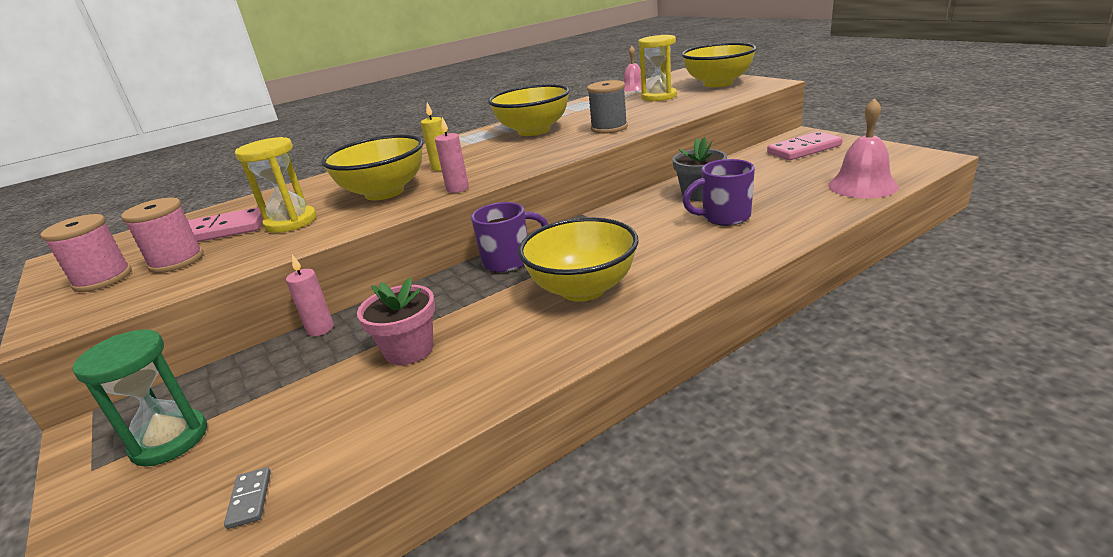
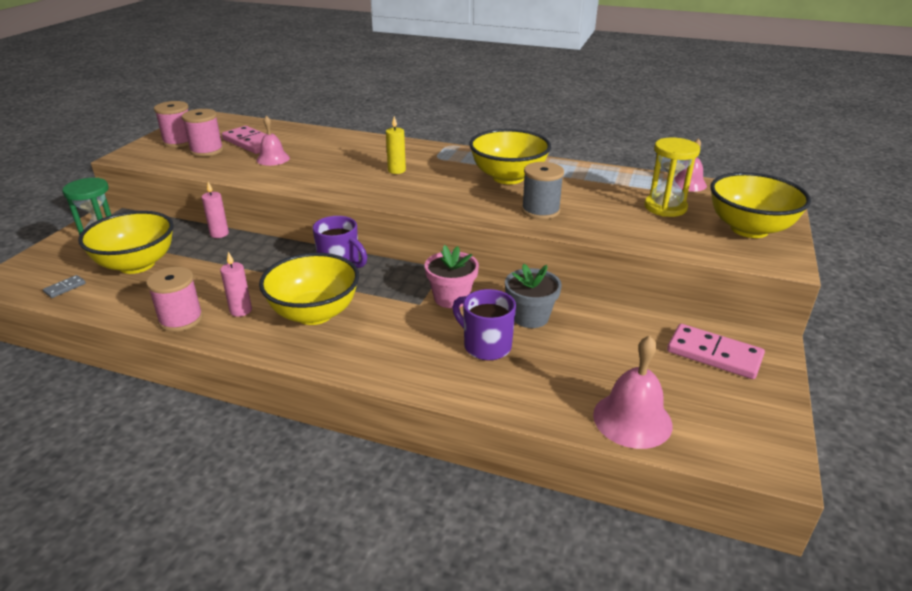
camera: 50 degrees right, 5 degrees up
(291, 222) = (273, 159): yellow hourglass -> pink bell
(384, 192) = (336, 169): yellow bowl -> yellow bowl (137, 264)
(409, 350) = (208, 275): pink flower pot -> pink flower pot (451, 298)
(457, 189) = (356, 193): pink candle -> pink candle (241, 310)
(488, 384) = (181, 319): none -> pink spool

